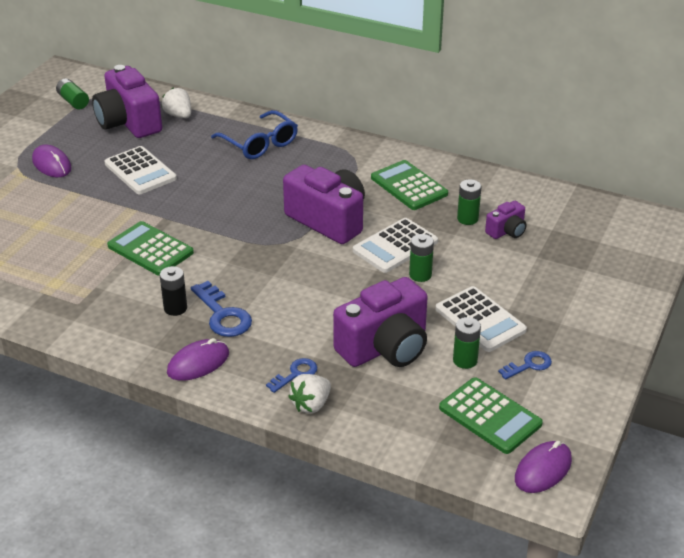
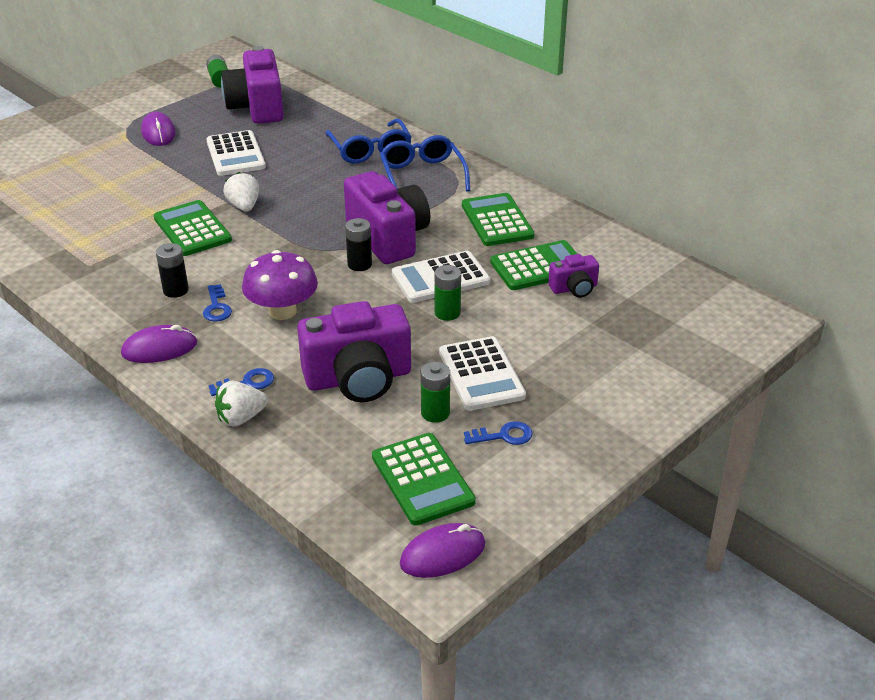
camera: 20 degrees right, 0 degrees up
(179, 115) = (309, 109): white strawberry -> white strawberry (244, 206)
(223, 315) = (216, 307): blue key -> blue key, size x0.61
(282, 305) = (282, 311): none -> purple mushroom
(320, 158) = (422, 175): none -> blue glasses
(320, 249) = (359, 264): none -> black battery
(467, 219) = (538, 266): green battery -> green calculator

